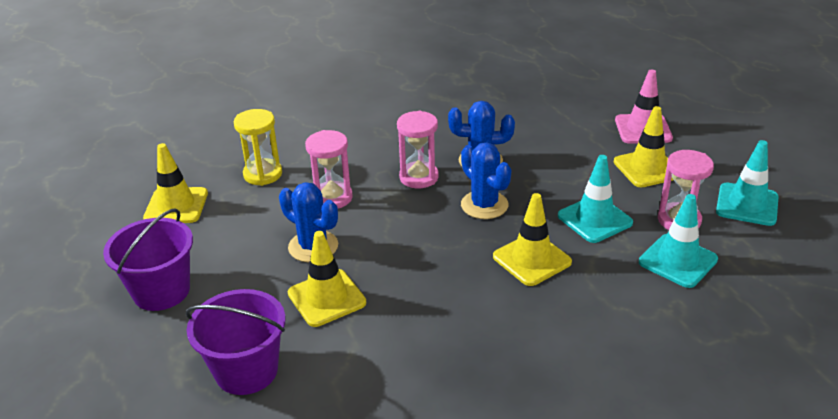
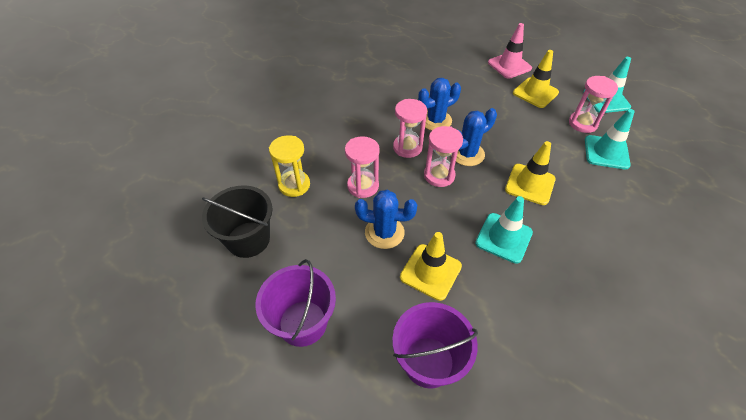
camera: 30 degrees left, 15 degrees up
(176, 206) = (248, 239): yellow traffic cone -> black bucket
(428, 215) = (439, 175): none -> pink hourglass
(484, 205) = (467, 154): blue cactus -> blue cactus turned 60 degrees counterclockwise
(594, 219) = (539, 140): turquoise traffic cone -> turquoise traffic cone (503, 238)

